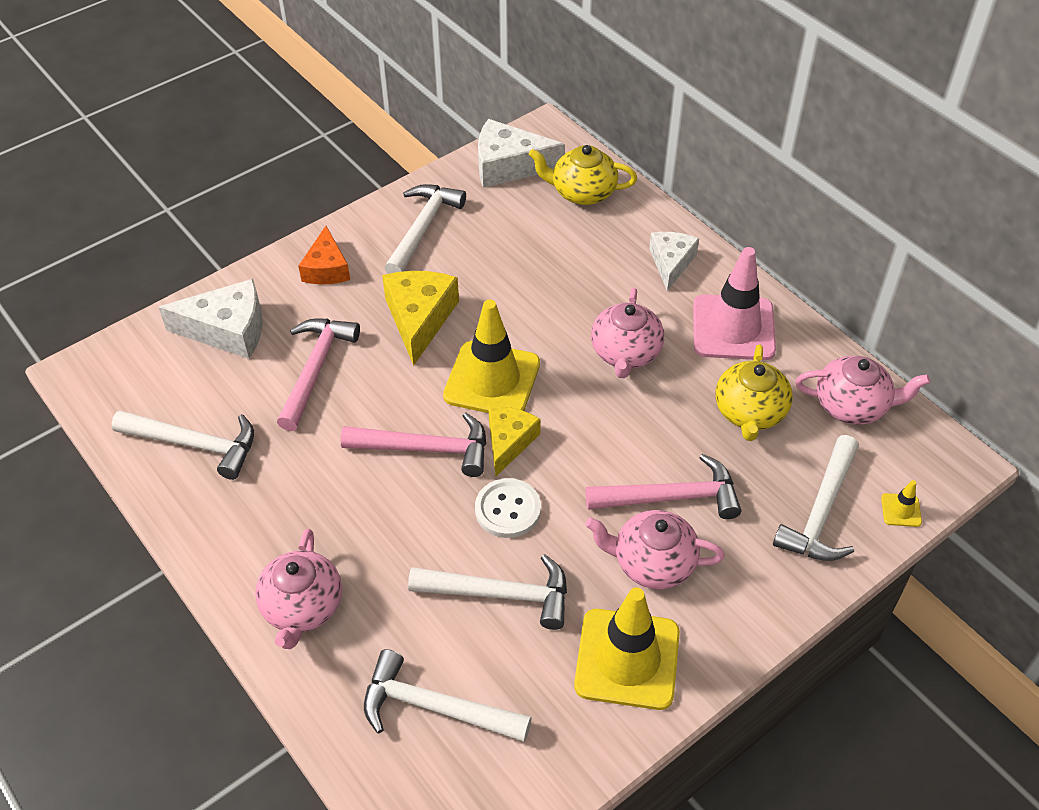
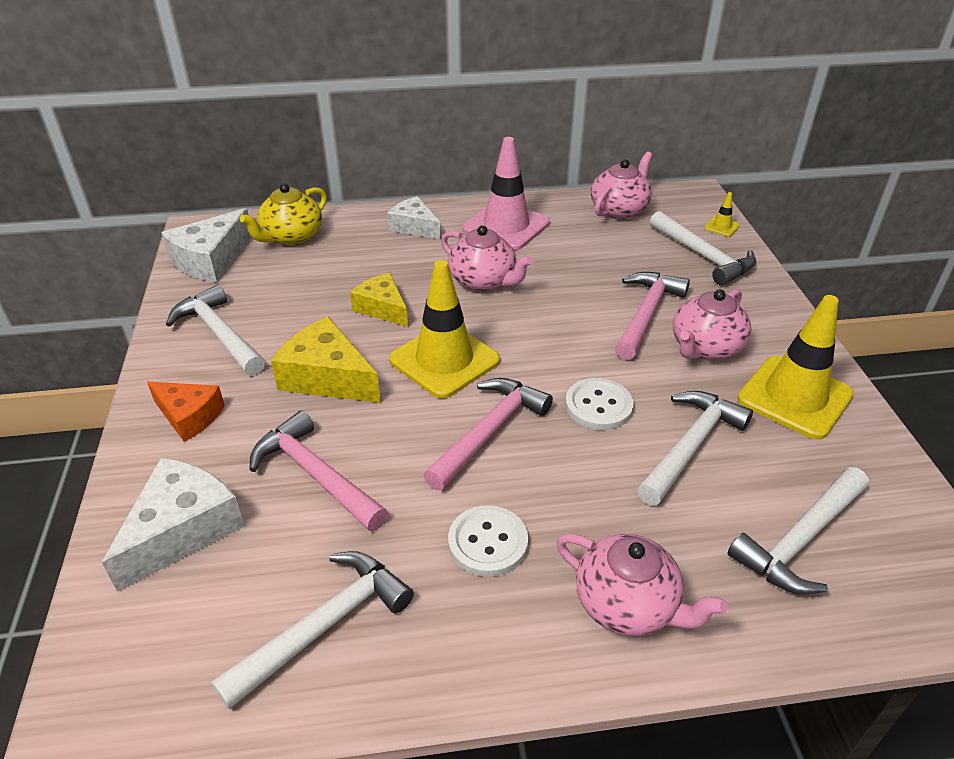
camera: 60 degrees left, 10 degrees down
(312, 499) = (488, 542): none -> white button
(509, 442) = (523, 377): yellow cheese -> yellow cheese (382, 308)
(749, 413) = (592, 250): yellow teapot -> none

